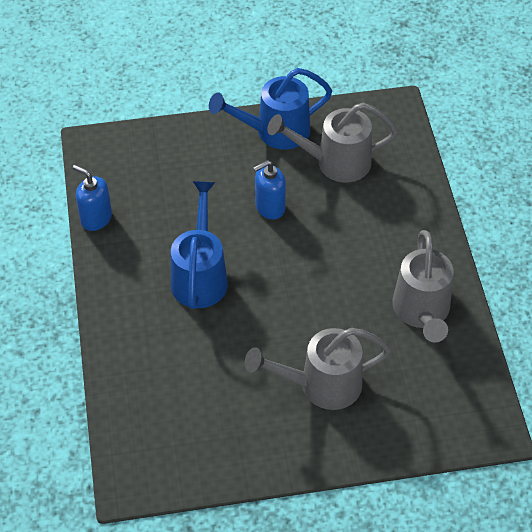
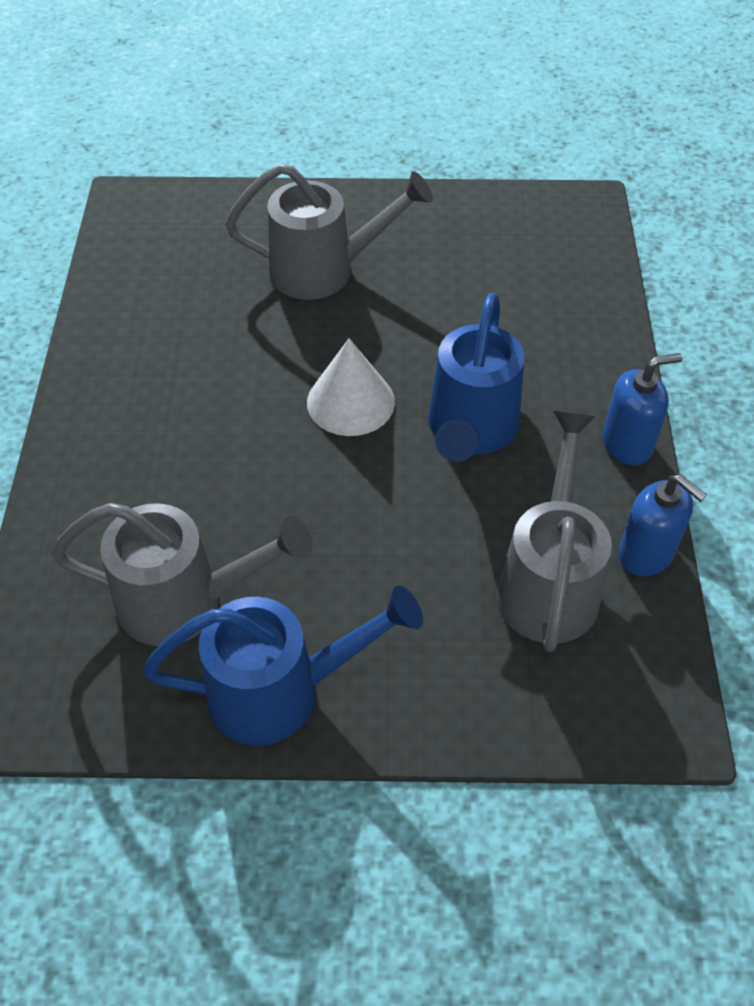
camera: 170 degrees left, 0 degrees up
(269, 207) = (332, 530): blue soap dispenser -> blue soap dispenser (627, 444)
(277, 284) = (350, 402): none -> white cone
(422, 312) = (151, 336): grey watering can -> grey watering can (549, 581)

